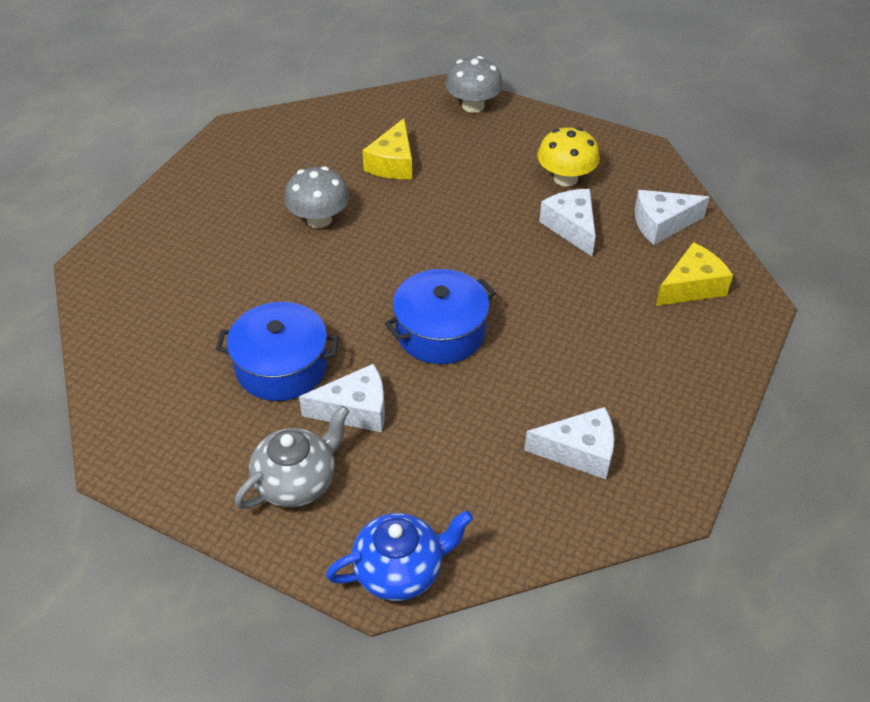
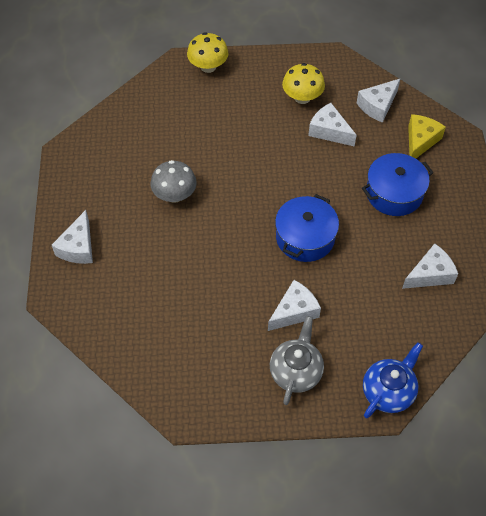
camera: 30 degrees left, 10 degrees up
(164, 227) = (78, 247): none -> white cheese
(281, 367) = (231, 306): blue pot -> blue pot (394, 193)
(393, 163) = (190, 132): yellow cheese -> none
(473, 106) = (208, 66): grey mushroom -> yellow mushroom

